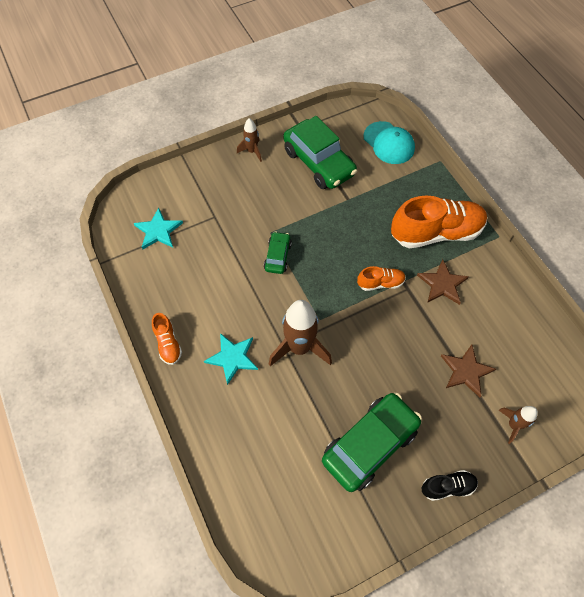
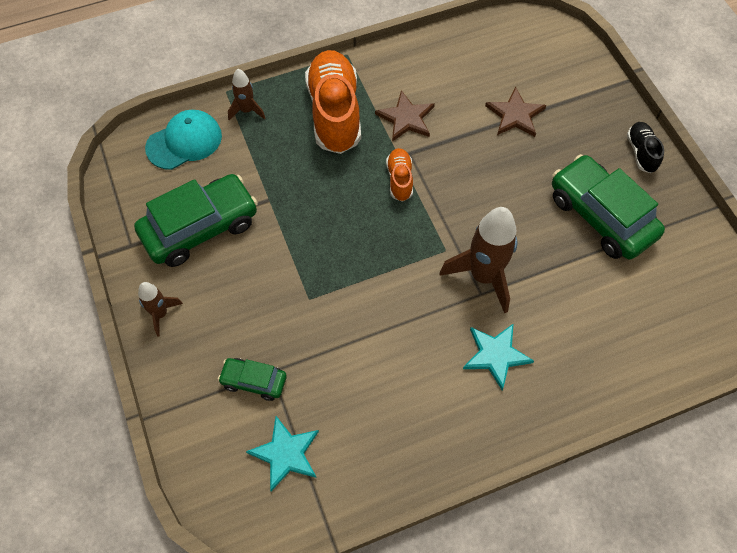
camera: 85 degrees left, 0 degrees up
(168, 343) = (473, 437): orange shoe -> none
(278, 256) = (349, 291): green car -> green car (254, 381)
(513, 425) = (574, 86): brown rocket -> brown rocket (247, 110)

